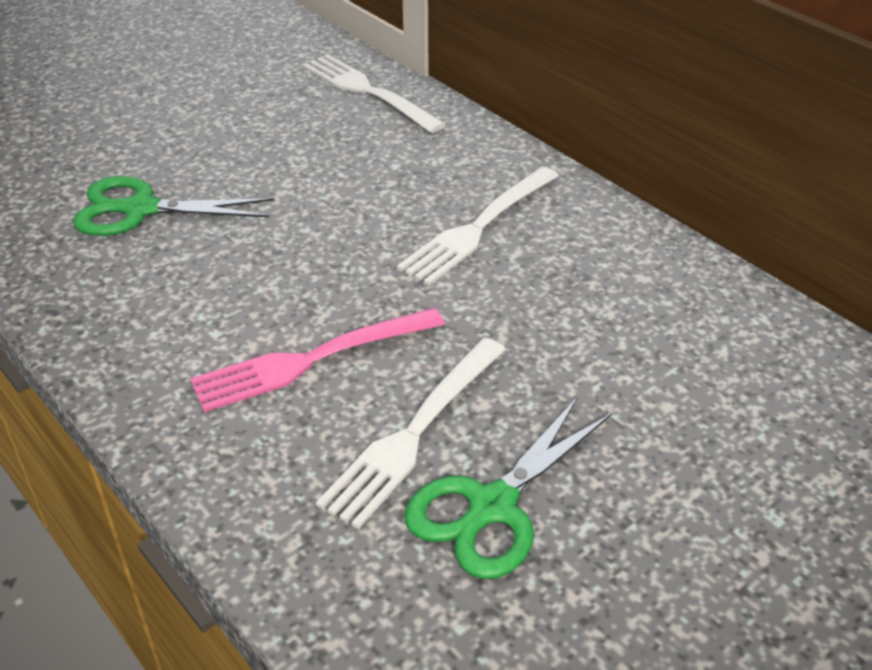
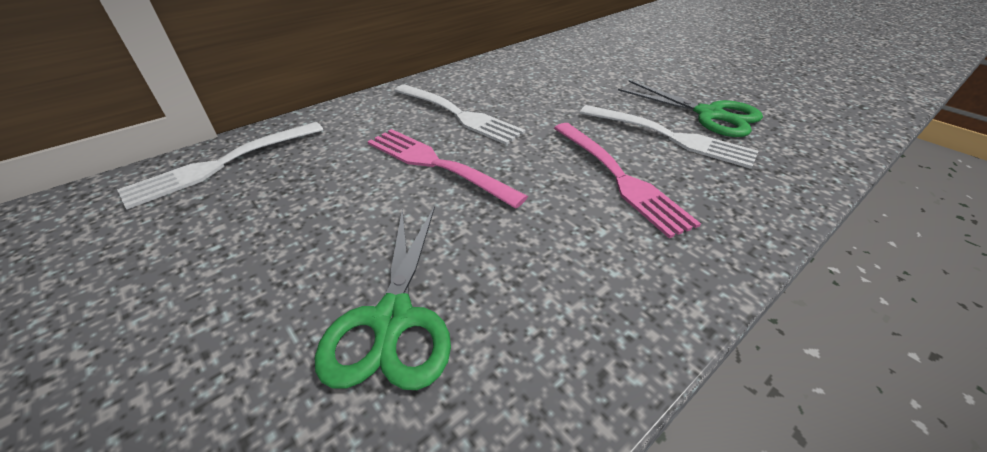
camera: 90 degrees left, 0 degrees up
(354, 217) = (437, 165): none -> pink fork

